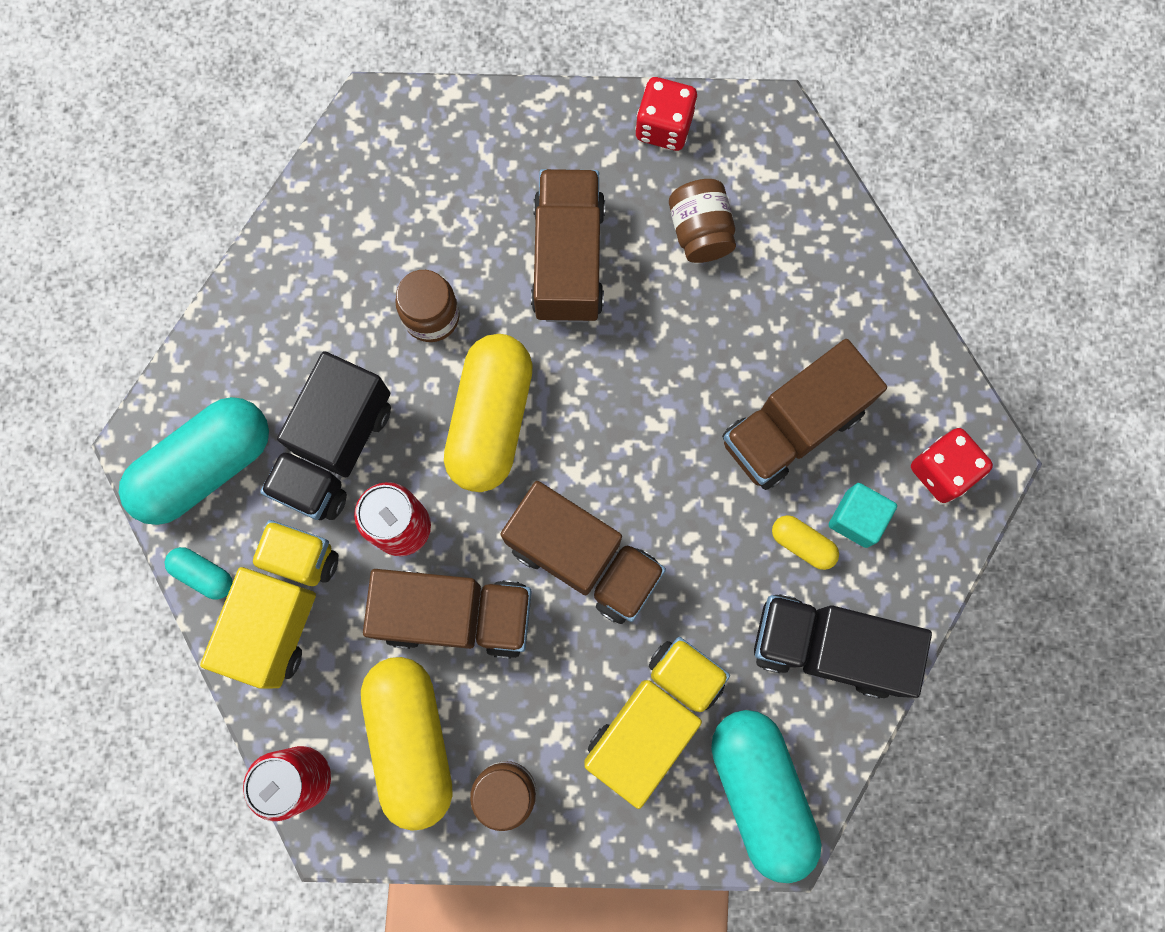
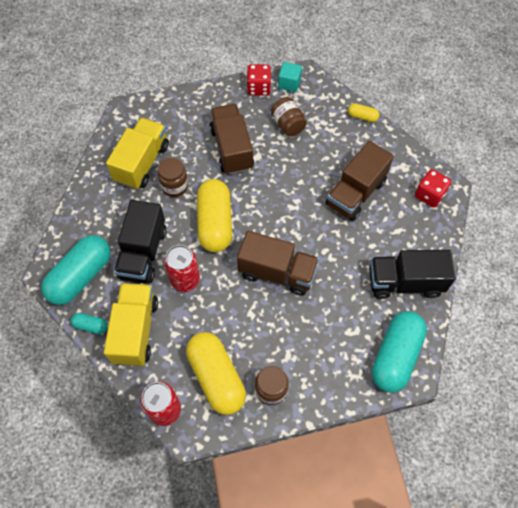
camera: 15 degrees left, 15 degrees down
(456, 615) = (222, 313): brown truck -> none
(654, 718) = (333, 335): yellow truck -> yellow truck (142, 163)
(759, 791) = (395, 356): turquoise capsule -> turquoise capsule turned 60 degrees clockwise
(802, 544) = (377, 241): yellow capsule -> yellow capsule (362, 117)
(856, 518) = (398, 224): turquoise cube -> turquoise cube (289, 83)

